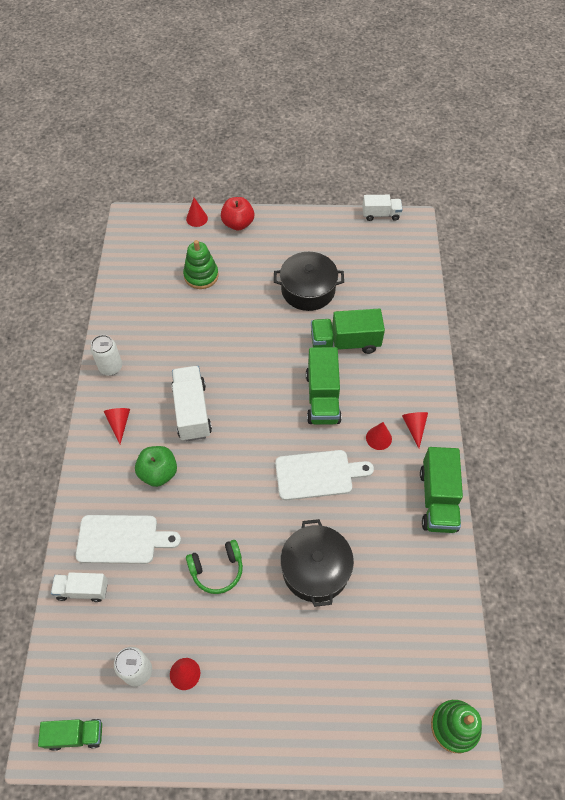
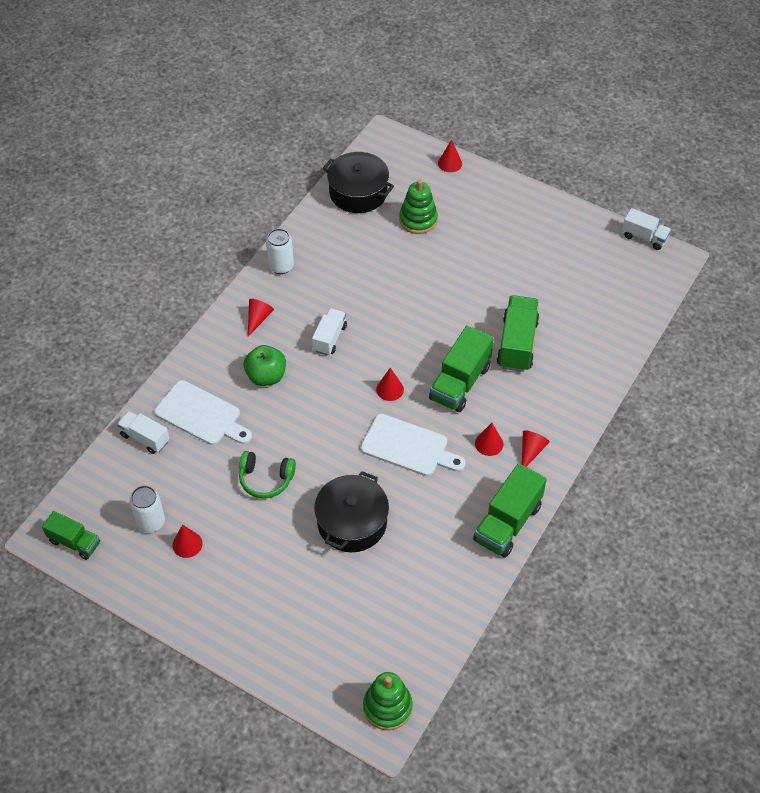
camera: 30 degrees right, 5 degrees down
(192, 411) = (330, 338): white truck -> white truck, size x0.62
(238, 224) = (487, 185): red apple -> none
(270, 431) = (390, 389): none -> red cone
(308, 290) = (515, 278): black pot -> black pot (358, 193)
(345, 343) = (517, 344): green truck -> green truck turned 75 degrees clockwise

